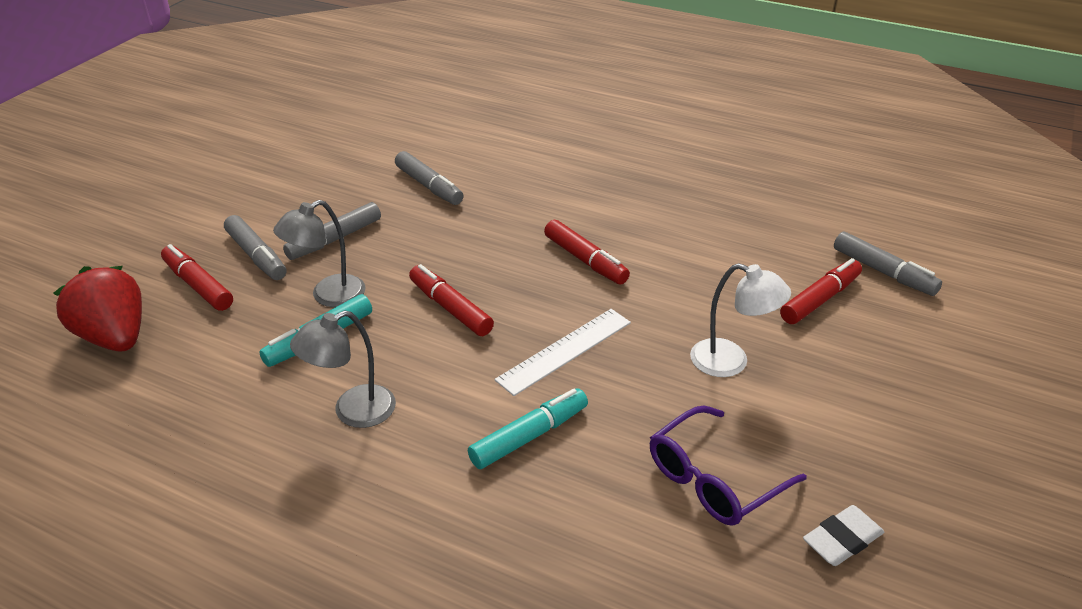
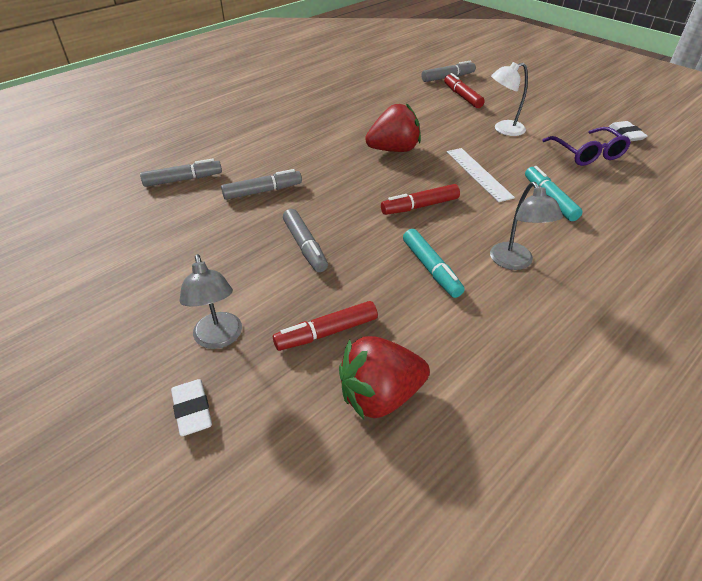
camera: 70 degrees left, 5 degrees up
(98, 237) = (192, 410): none -> white eraser
(256, 256) = (301, 292): grey marker -> grey marker (183, 180)
(328, 296) = (379, 258): grey lamp -> grey lamp (219, 338)
(585, 260) = (393, 150): red marker -> red strawberry
(731, 362) = (503, 129): white lamp -> white lamp turned 150 degrees counterclockwise

